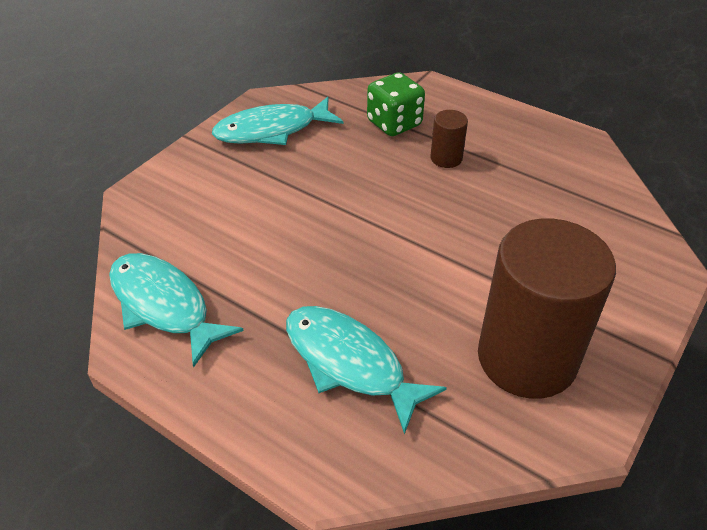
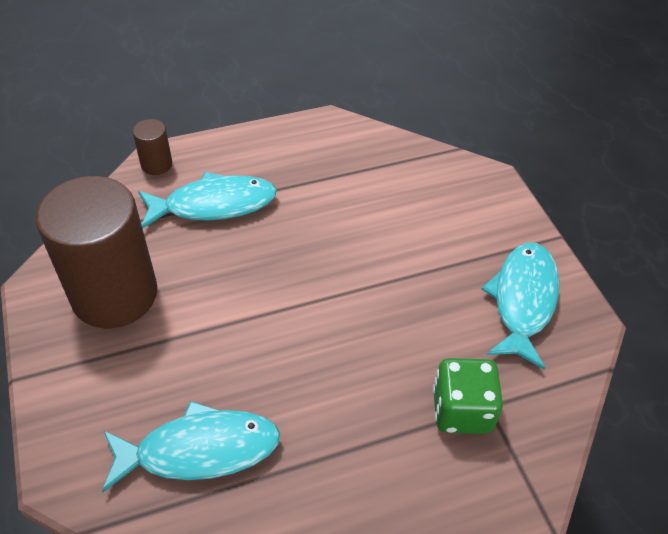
camera: 125 degrees right, 5 degrees up
(164, 305) = (351, 147): turquoise fish -> turquoise fish (199, 450)
(446, 158) = (366, 414): brown cylinder -> brown cylinder (156, 164)

